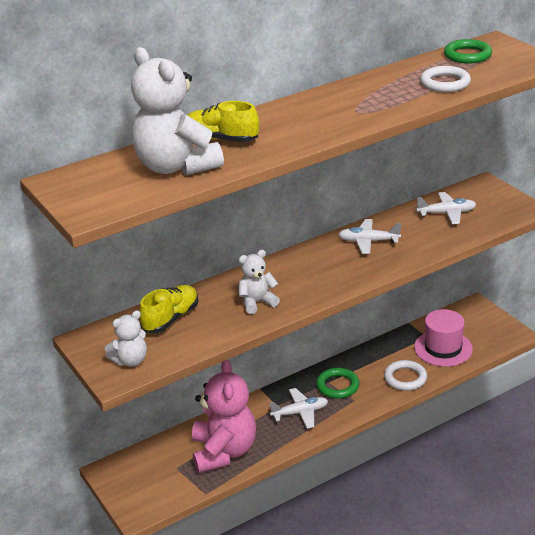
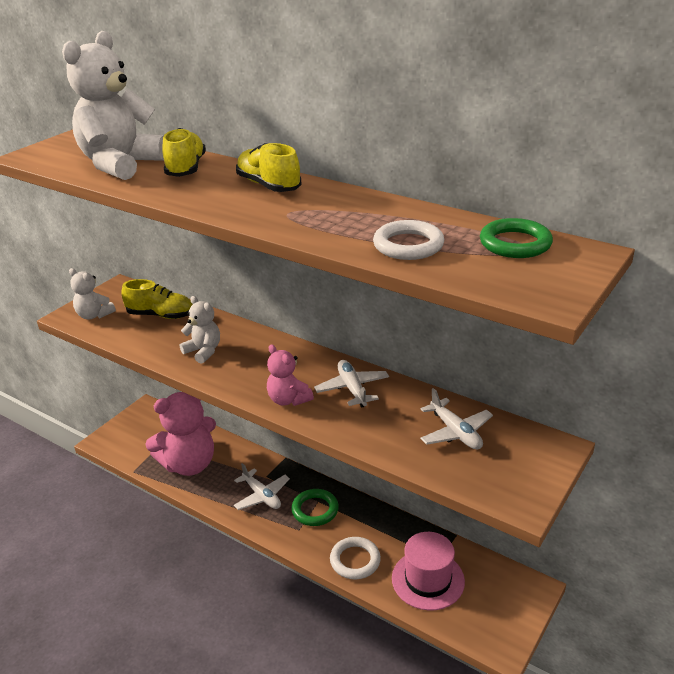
camera: 65 degrees right, 0 degrees up
(297, 111) = (268, 186): none -> yellow shoe
(361, 271) = (288, 399): none -> pink teddy bear

